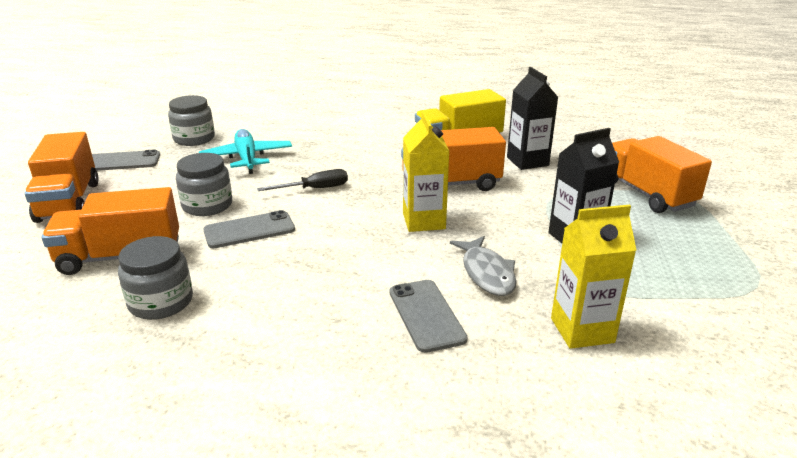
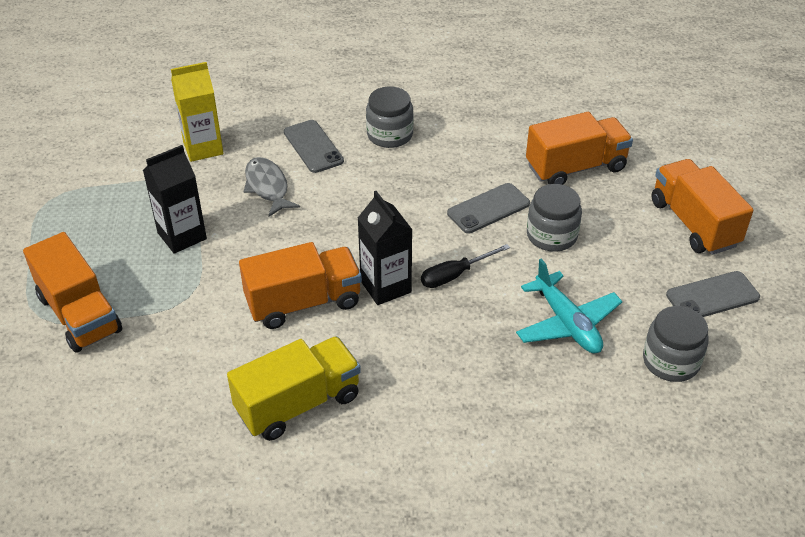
camera: 170 degrees right, 15 degrees up
(161, 302) = (508, 135): grey jar -> grey jar (389, 135)
(424, 221) = (327, 240): yellow carton -> none
(527, 161) = (206, 365): black carton -> black carton (385, 286)

